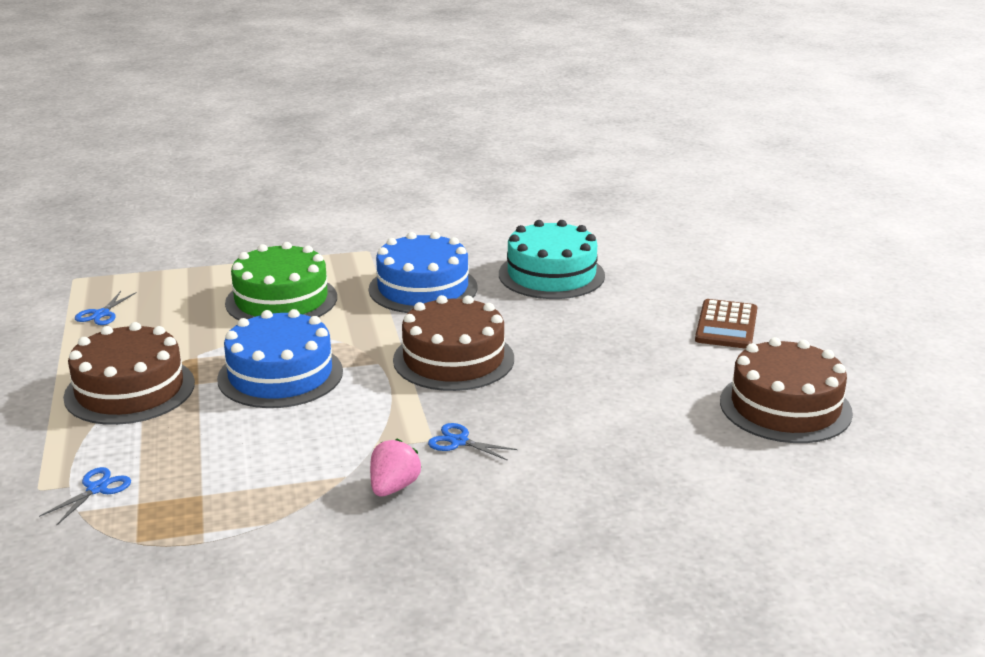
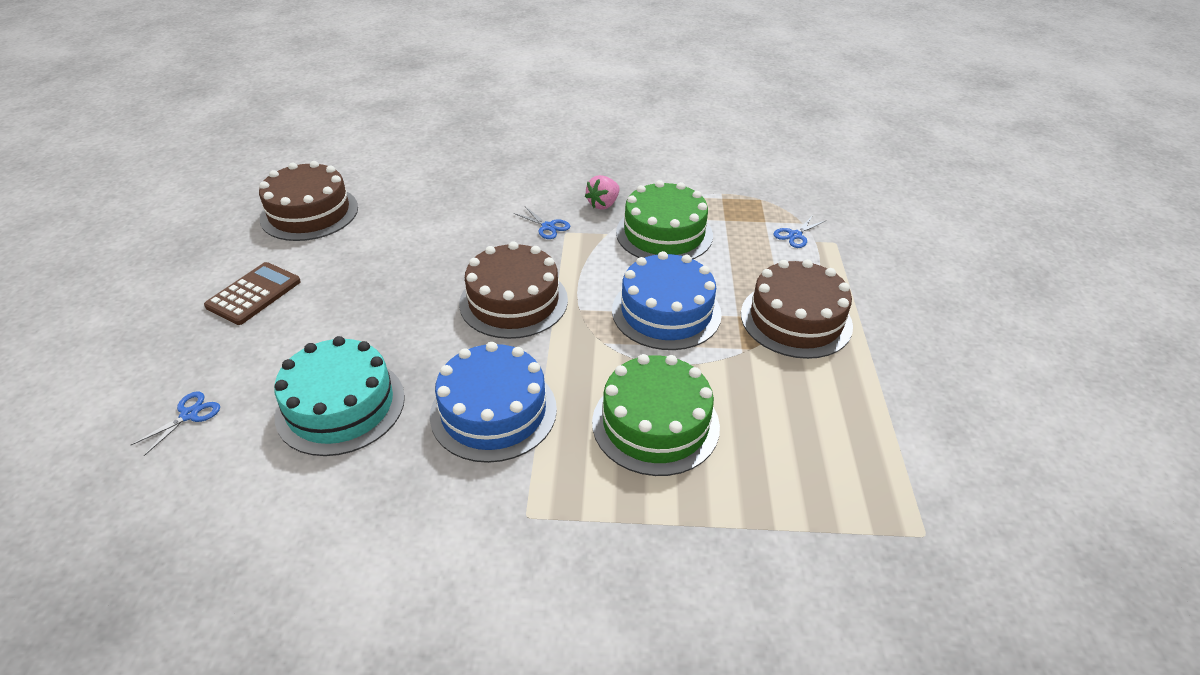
camera: 165 degrees left, 15 degrees up
(101, 314) = (858, 441): blue scissors -> blue scissors (189, 415)
(293, 459) = (664, 233): none -> green cake

